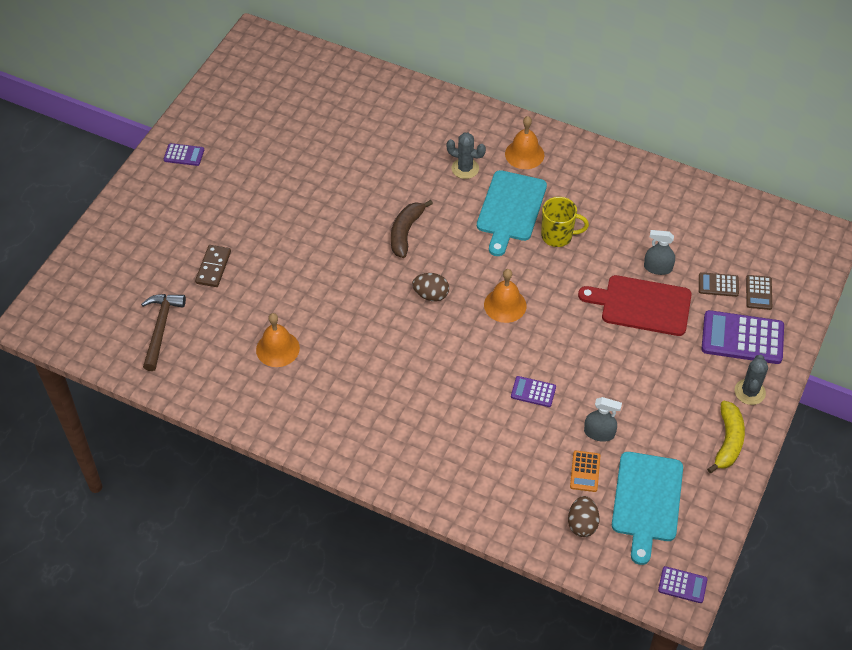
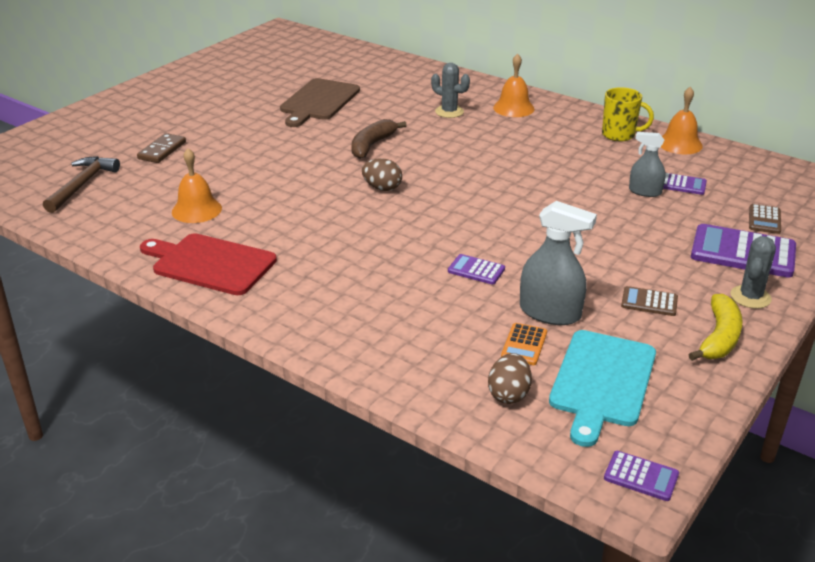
camera: 10 degrees right, 20 degrees down
(184, 155) = (176, 83): purple calculator -> purple calculator (682, 184)
(336, 168) = (319, 101): none -> brown cutting board
(505, 305) = (462, 202): orange bell -> orange bell (680, 144)
(510, 209) = (489, 140): turquoise cutting board -> none
(558, 236) = (535, 161): yellow mug -> yellow mug (619, 135)
(599, 433) = (550, 312): grey spray bottle -> grey spray bottle, size x1.59
(641, 305) = (622, 216): red cutting board -> red cutting board (210, 264)
(718, 285) = (715, 210): brown calculator -> brown calculator (649, 302)

